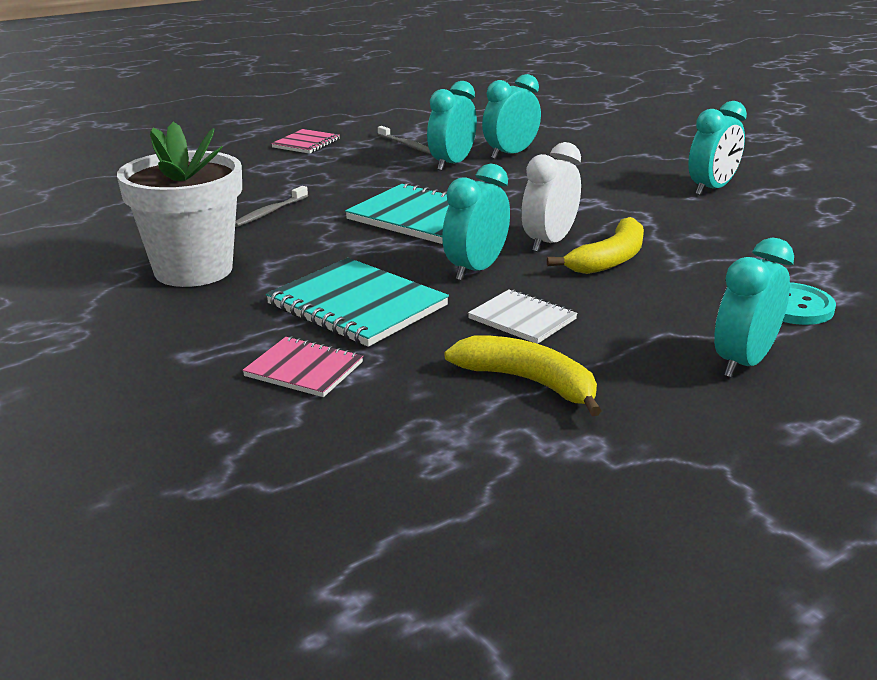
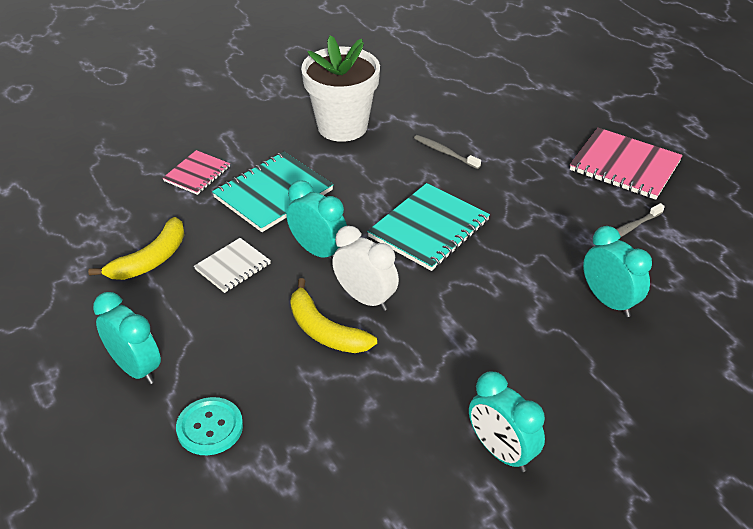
camera: 95 degrees right, 15 degrees up
(306, 143) = (625, 166): pink notebook -> pink notebook, size x1.72
(452, 164) = (571, 256): turquoise clock -> none

